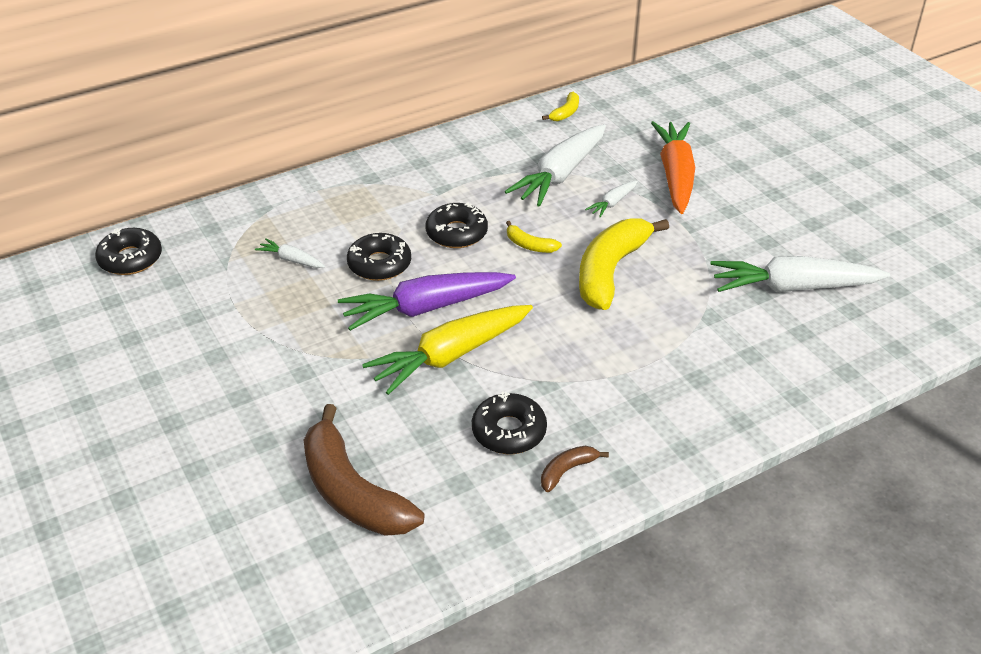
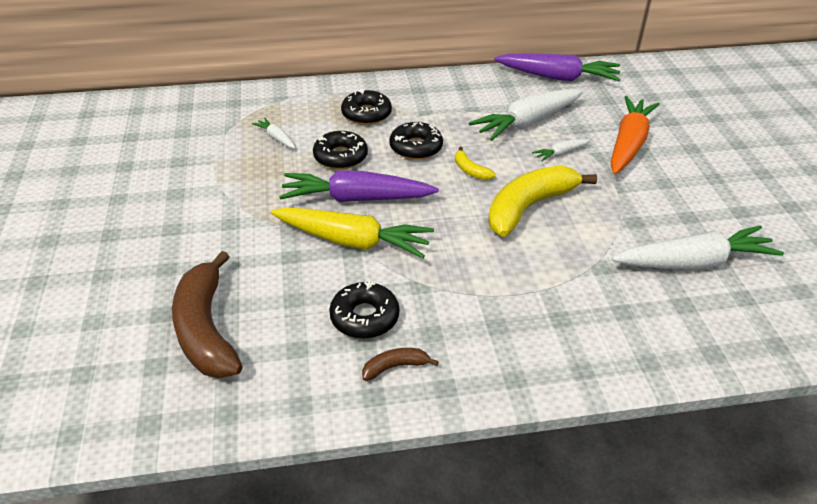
camera: 20 degrees right, 0 degrees up
(130, 259) = (164, 111): black donut -> black donut (366, 114)
(450, 356) = (353, 241): yellow carrot -> yellow carrot turned 150 degrees counterclockwise
(565, 113) = (558, 77): yellow banana -> purple carrot
(793, 287) = (694, 262): white carrot -> white carrot turned 150 degrees clockwise

